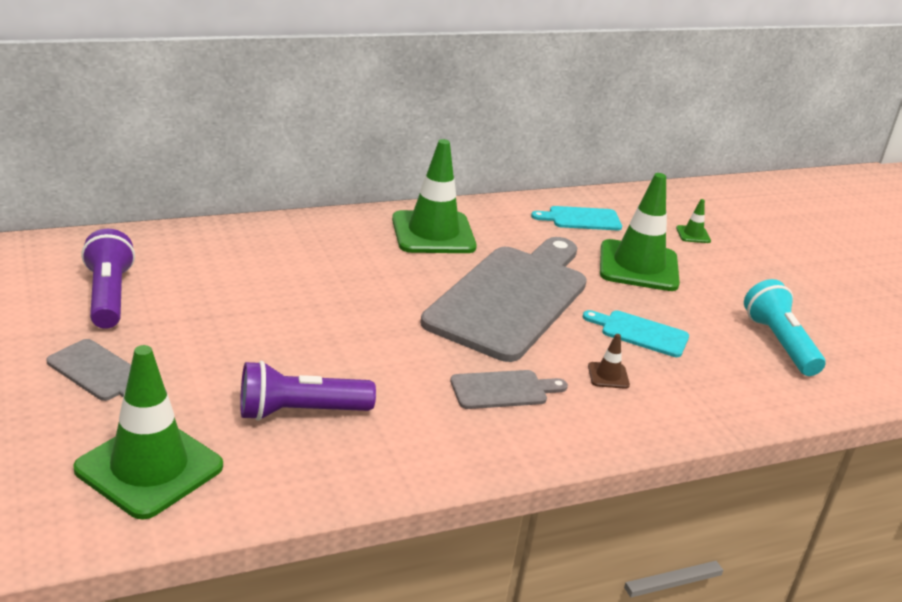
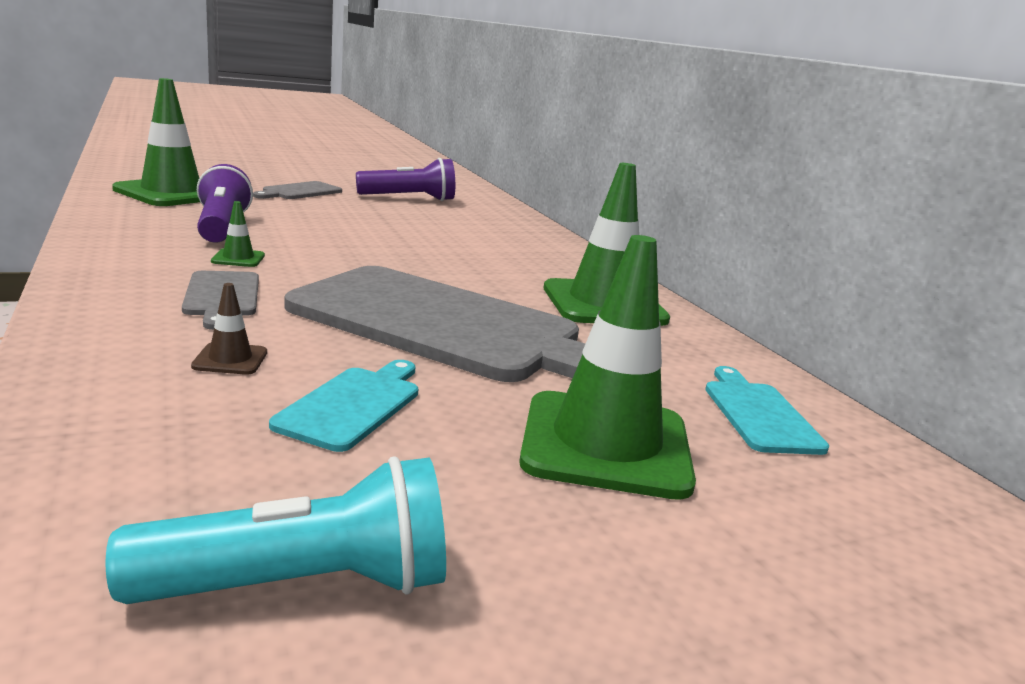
camera: 90 degrees right, 10 degrees down
(693, 234) = (829, 553): green traffic cone -> green traffic cone (238, 258)

